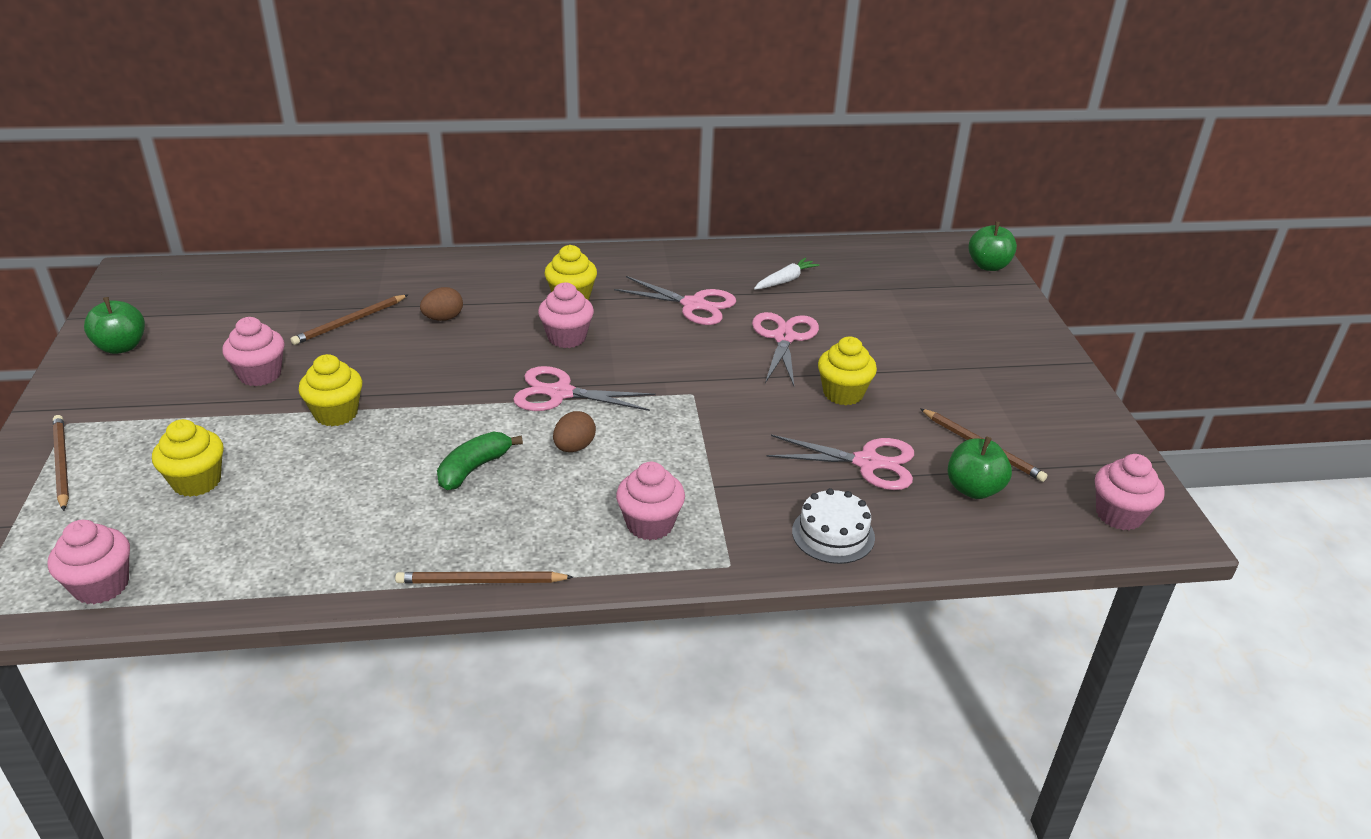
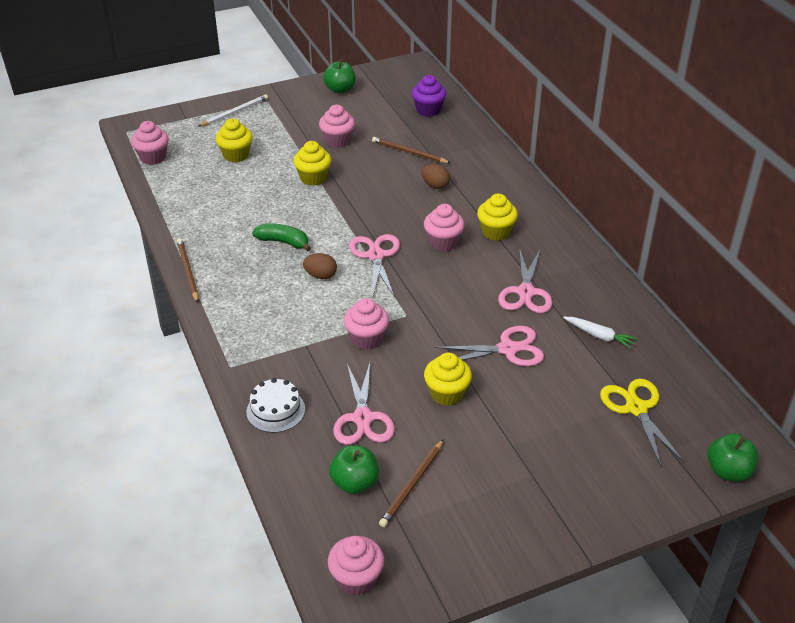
camera: 75 degrees right, 5 degrees up
(61, 463) = (235, 112): brown pencil -> white pencil
(263, 287) = (428, 110): none -> purple cupcake
(650, 524) = (257, 324): pink cupcake -> pink cupcake (366, 338)
(898, 288) = (636, 408): none -> yellow scissors

